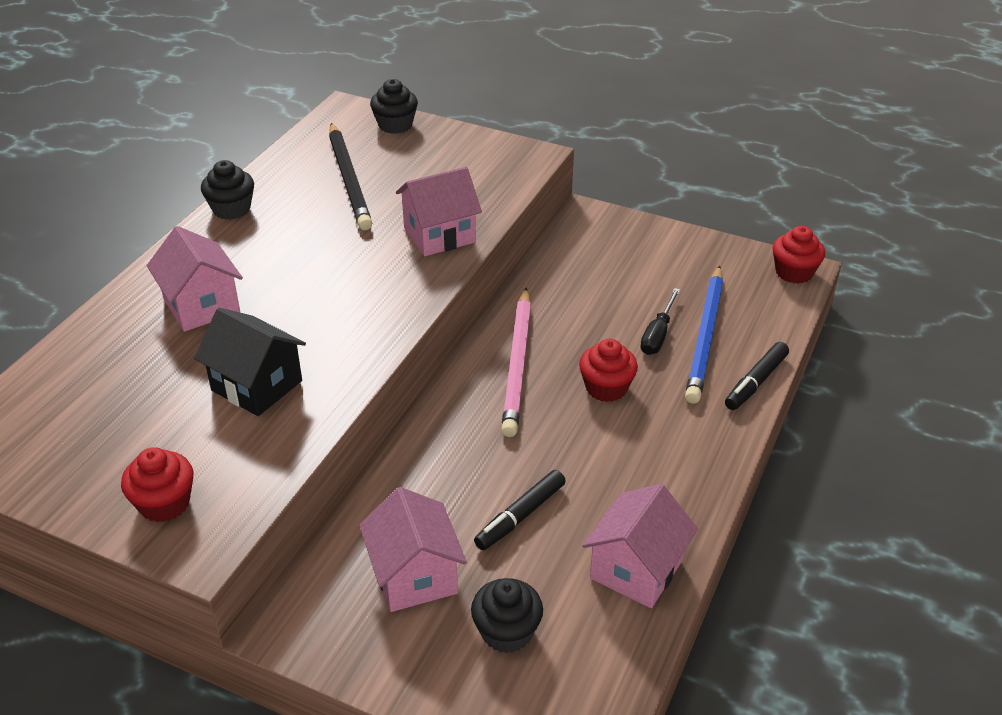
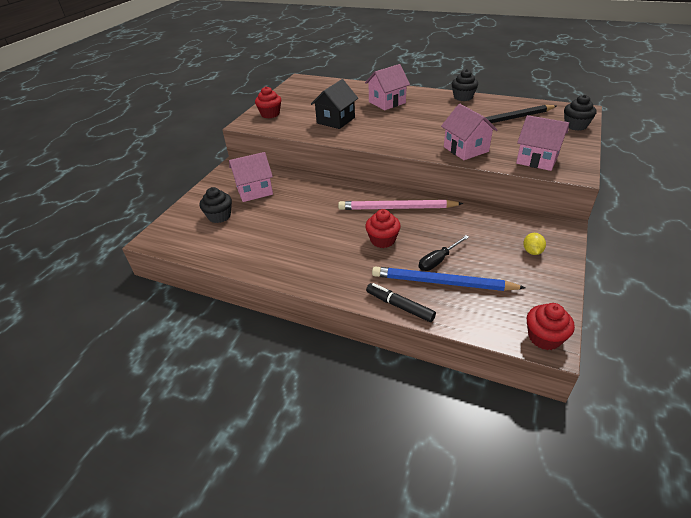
camera: 90 degrees right, 0 degrees up
(520, 516) = (285, 216): black marker -> none
(636, 569) = (247, 253): pink house -> pink house (537, 159)
(639, 250) = (532, 251): none -> yellow lemon
(658, 335) = (438, 260): black screwdriver -> black screwdriver turned 60 degrees counterclockwise

